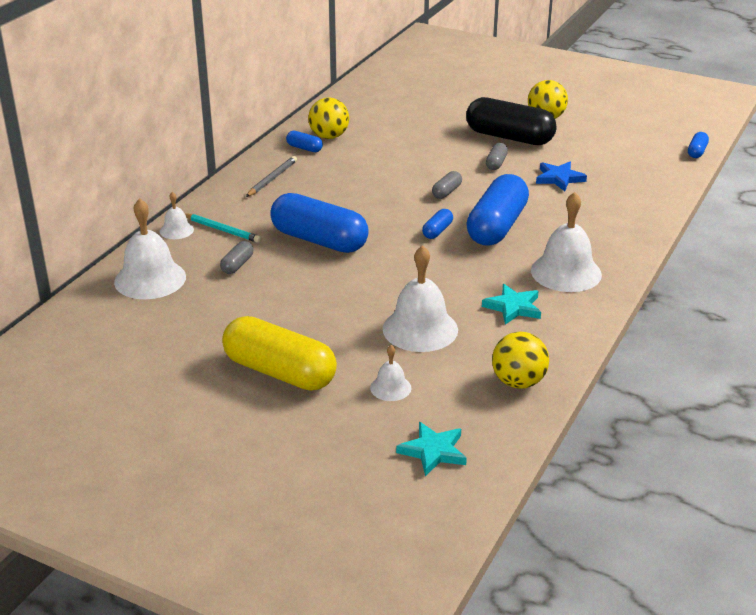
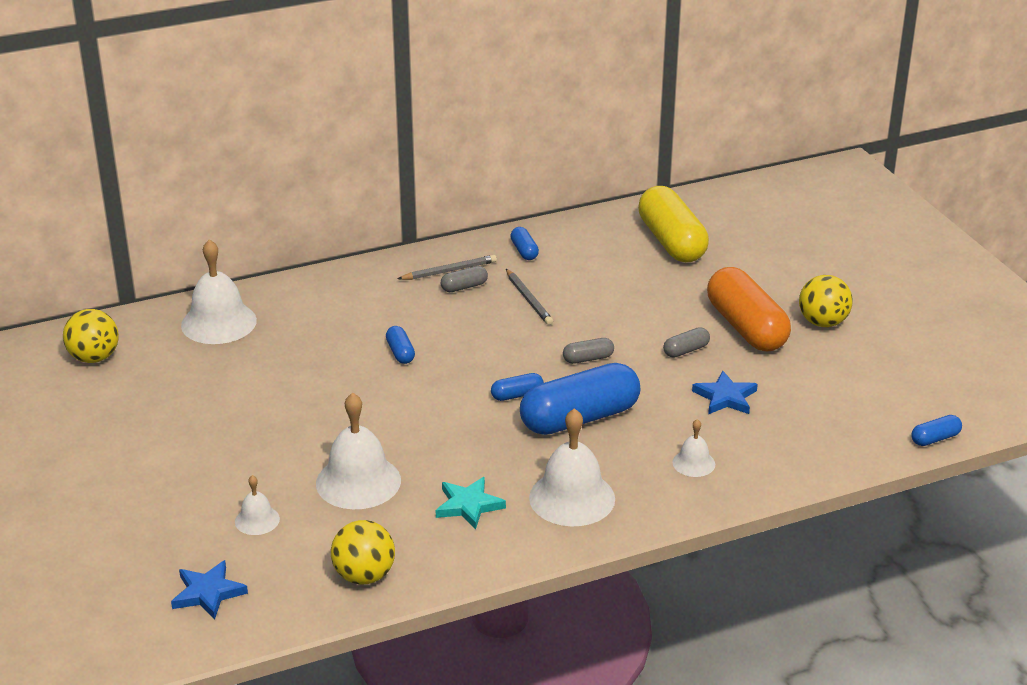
camera: 40 degrees right, 0 degrees up
(176, 230) = (300, 286): white bell -> white bell (693, 463)
(222, 230) = (336, 303): turquoise pencil -> none
(237, 265) = (301, 343): grey capsule -> grey capsule (464, 287)
(279, 372) = (196, 458): yellow capsule -> yellow capsule (671, 242)
(319, 240) = (400, 353): blue capsule -> blue capsule, size x0.43
(329, 136) = (565, 248): yellow ball -> yellow ball (94, 358)
(353, 174) = (528, 299): none -> grey pencil
(433, 451) = (208, 593): turquoise star -> blue star
(509, 137) = (746, 327): black capsule -> orange capsule

